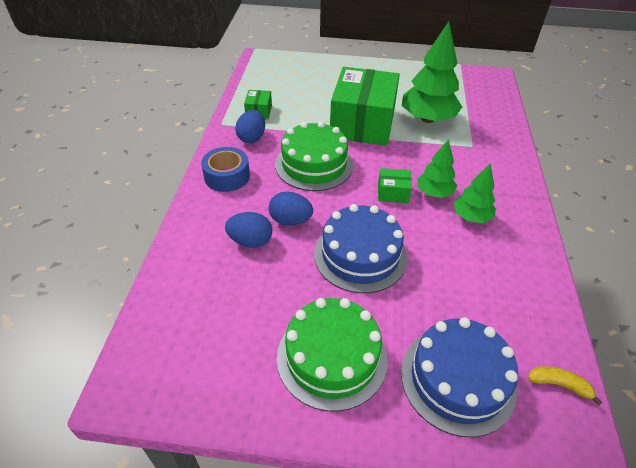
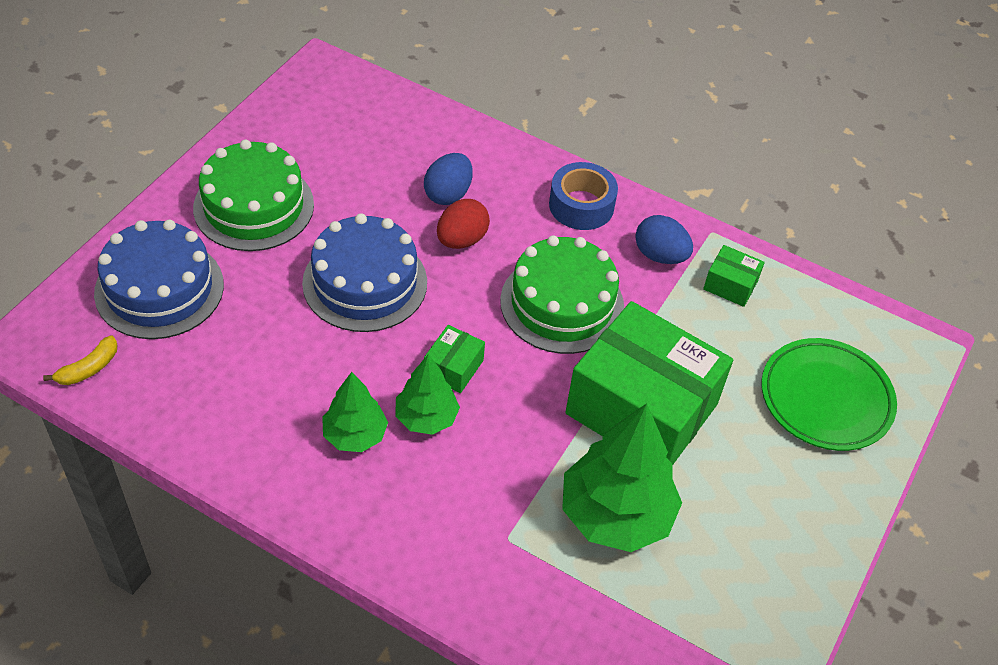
camera: 110 degrees right, 5 degrees up
(290, 220) = (461, 240): blue egg -> red egg
(312, 76) = (826, 398): none -> green plate

